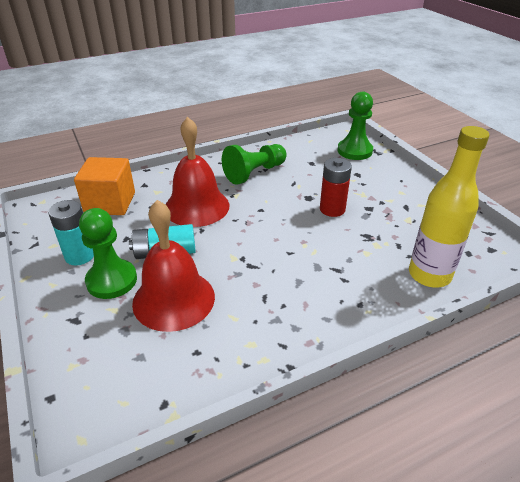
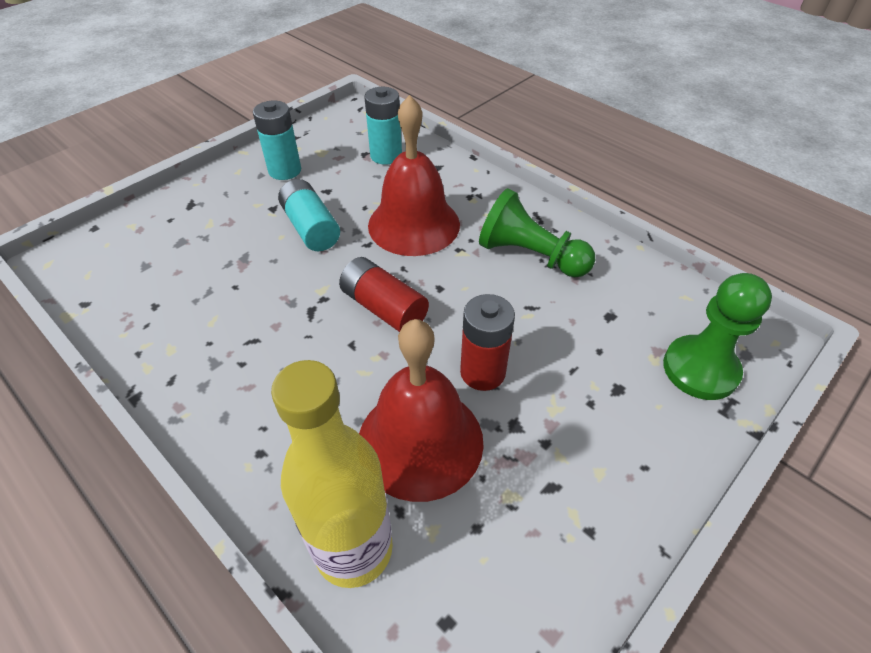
camera: 70 degrees right, 10 degrees up
(110, 203) = (386, 155): orange cube -> turquoise battery
(112, 280) = (252, 206): green pawn -> none
(173, 299) = (232, 261): red bell -> red bell (420, 441)
(266, 233) = (384, 308): none -> red battery

